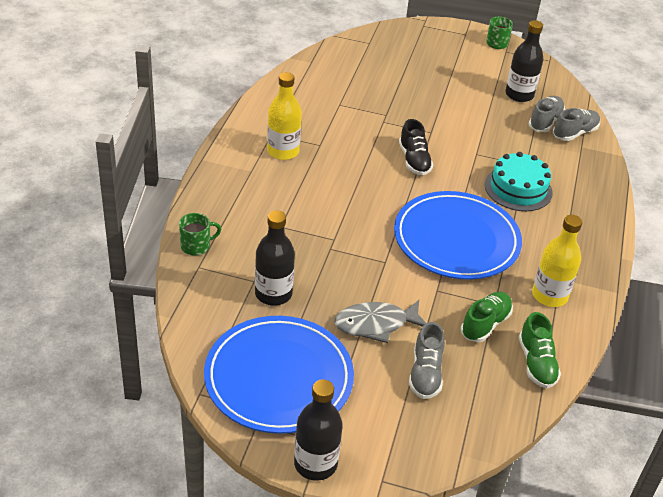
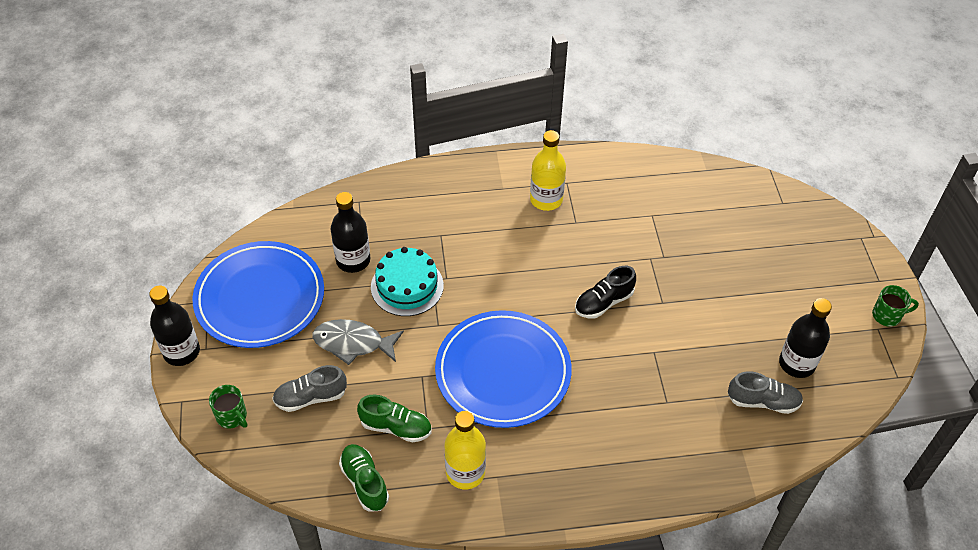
camera: 70 degrees right, 10 degrees up
(196, 246) = (382, 190): green mug -> green mug (232, 416)
(376, 324) = (353, 343): grey fish -> grey fish turned 45 degrees counterclockwise
(518, 188) = (619, 404): turquoise cake -> turquoise cake (407, 286)
(536, 363) = (364, 482): green shoe -> green shoe turned 90 degrees clockwise
(574, 133) = (763, 436): grey shoe -> none

